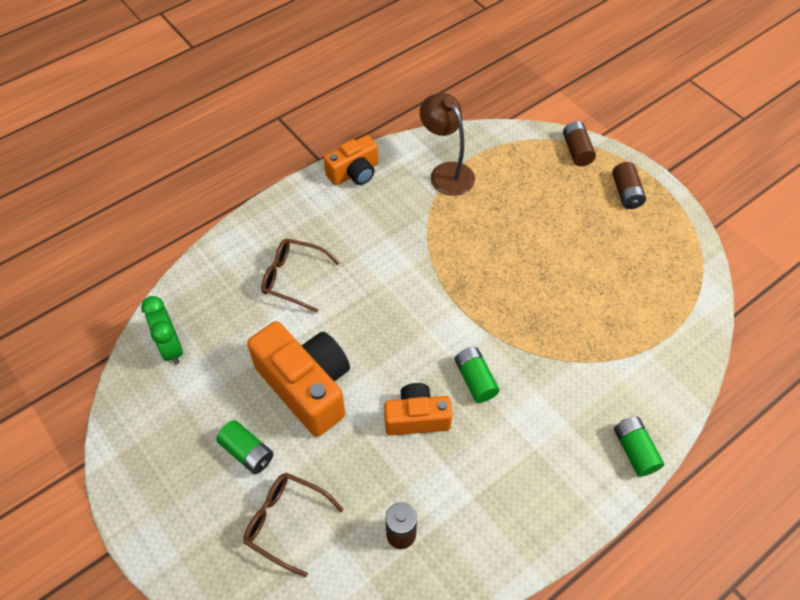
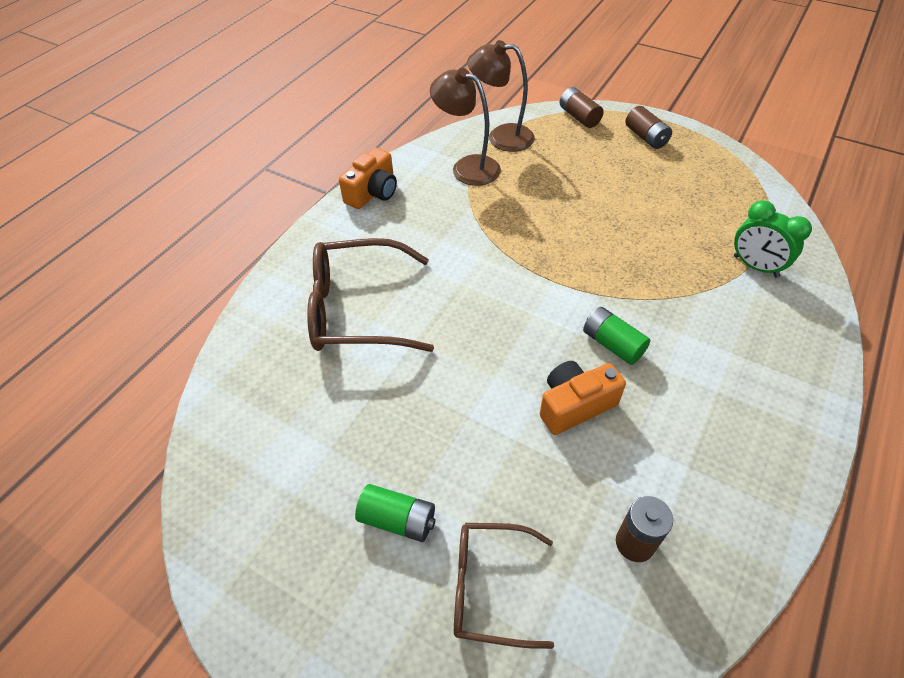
camera: 20 degrees left, 5 degrees down
(171, 348) = (243, 432): green clock -> green clock (755, 266)
(293, 278) = (357, 309): brown glasses -> brown glasses, size x1.61
(306, 386) = (431, 416): orange camera -> none
(492, 150) = (501, 137): none -> brown lamp
(634, 451) = (814, 356): green battery -> none

